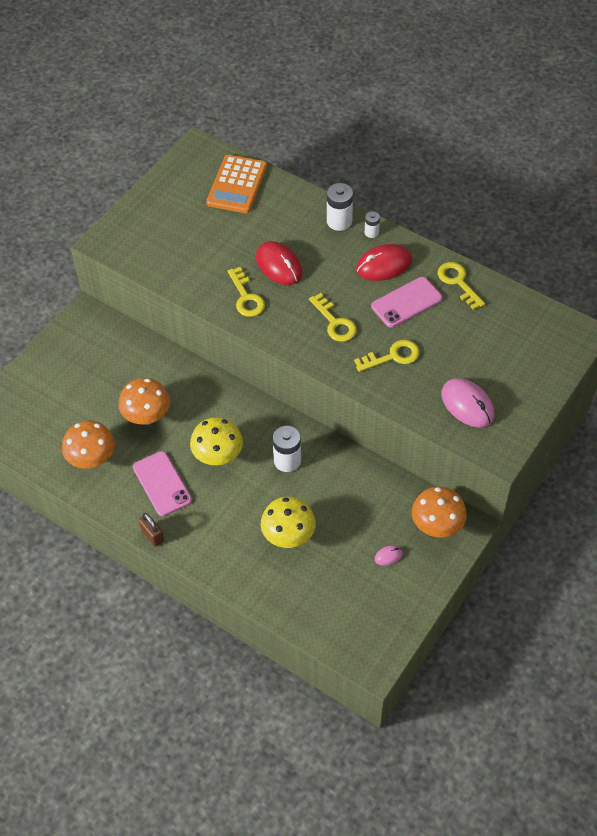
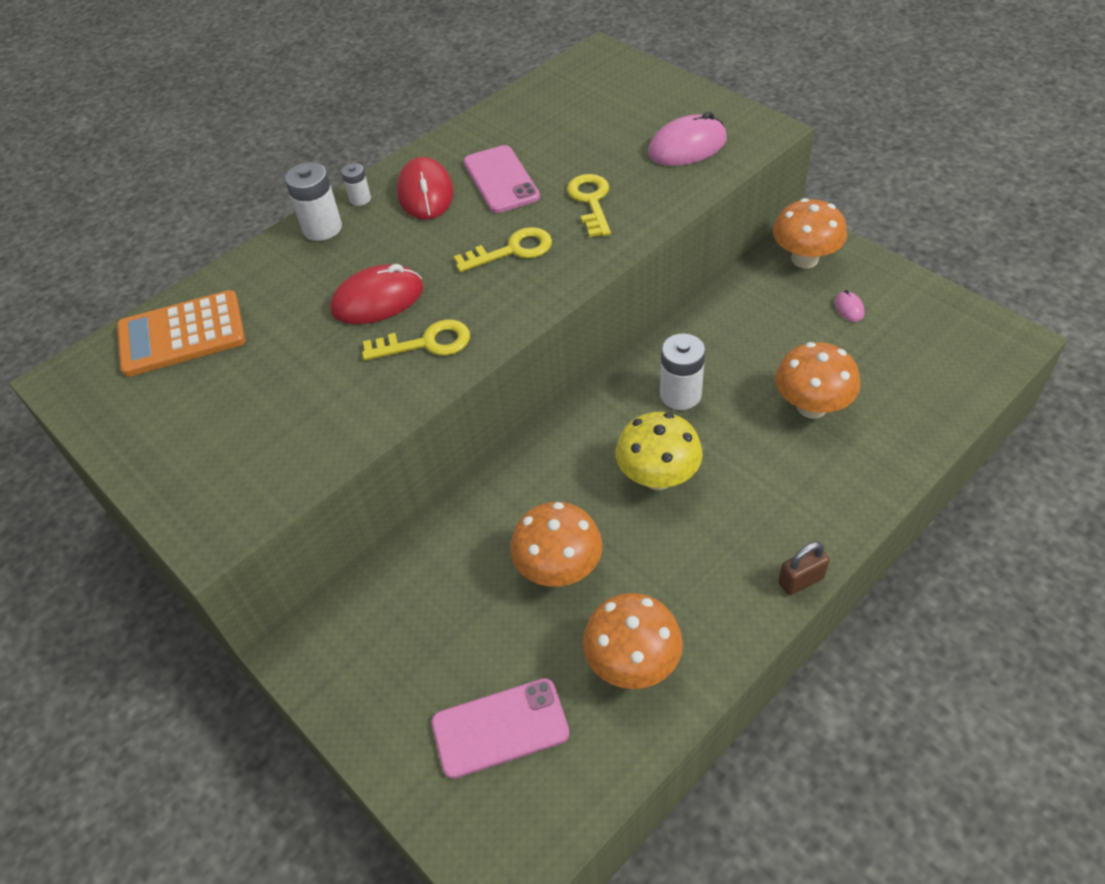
camera: 75 degrees left, 5 degrees down
(162, 484) = (700, 558): pink phone -> pink phone (500, 728)
(237, 185) = (182, 334): orange calculator -> orange calculator turned 135 degrees clockwise
(288, 536) = (811, 407): yellow mushroom -> orange mushroom
(458, 282) = (484, 133): yellow key -> none

